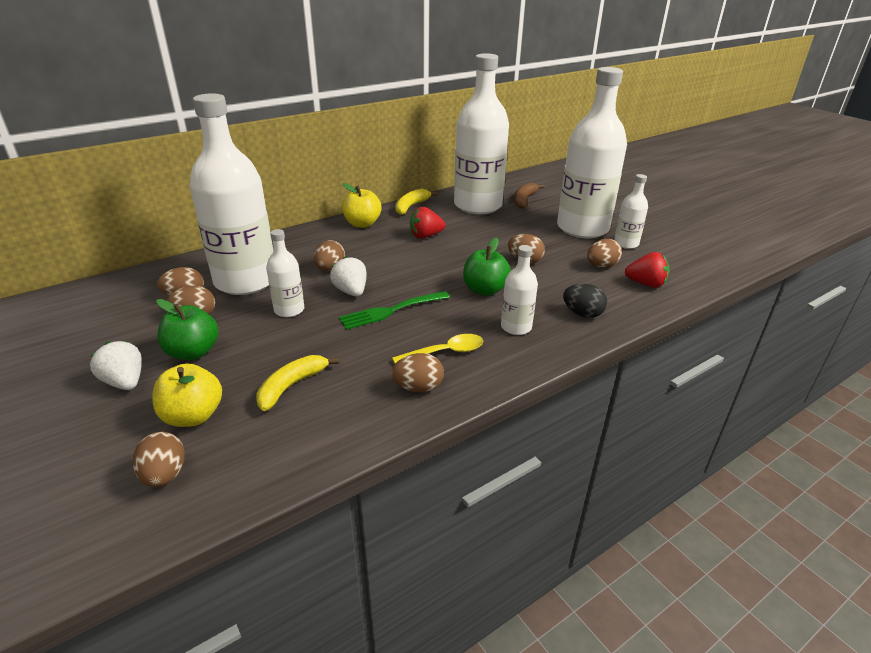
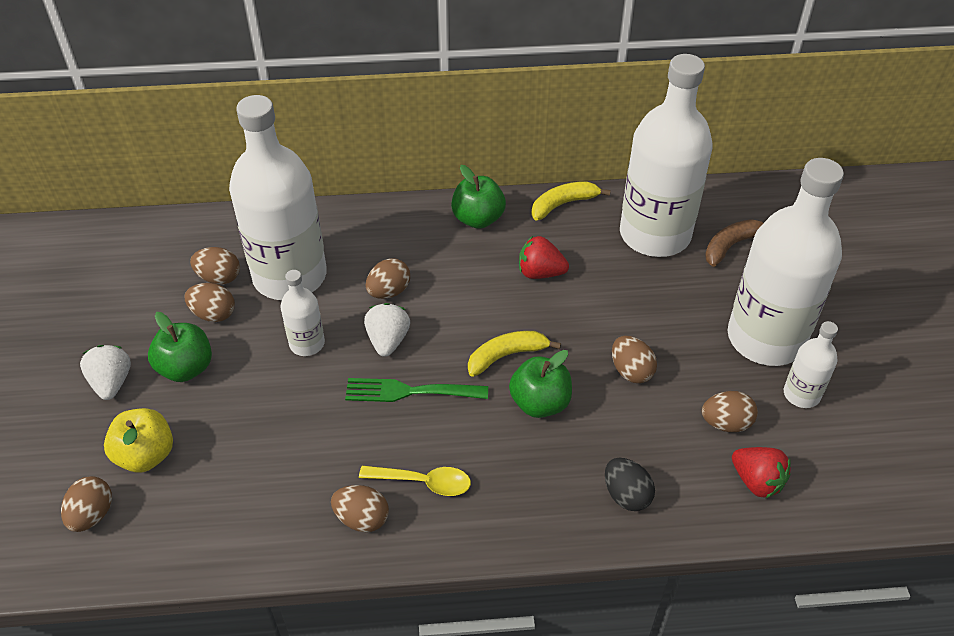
camera: 30 degrees right, 15 degrees up
(291, 386) = (247, 458): yellow banana -> yellow banana (506, 356)
(362, 224) = (478, 219): yellow apple -> green apple
(516, 327) = (529, 480): white bottle -> none

